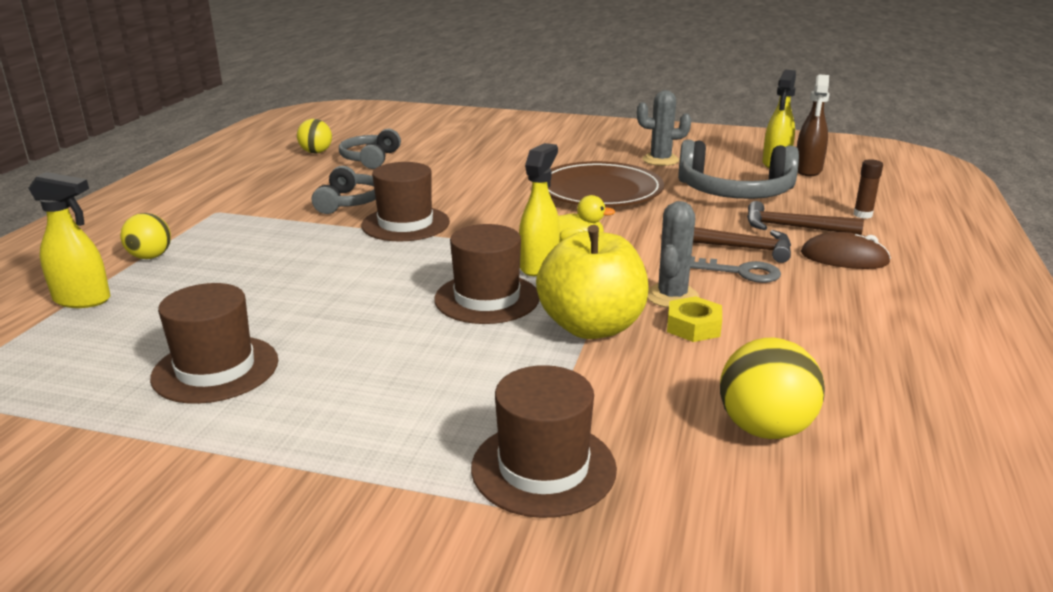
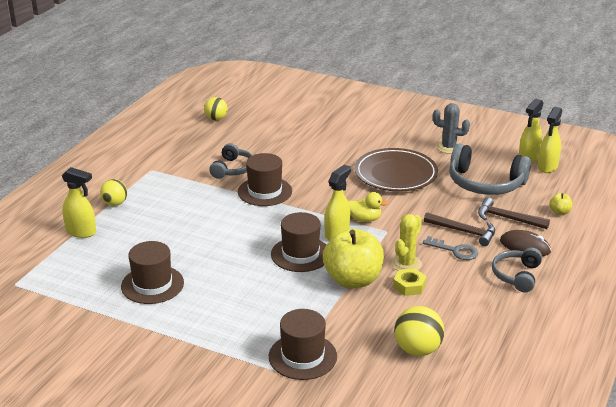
camera: 10 degrees right, 5 degrees up
(370, 159) = (251, 128): grey headphones -> grey headphones (516, 275)
(672, 296) = (406, 264): grey cactus -> yellow cactus
(808, 170) = (547, 167): brown spray bottle -> yellow spray bottle
(862, 215) = (559, 212): brown glue stick -> yellow apple

